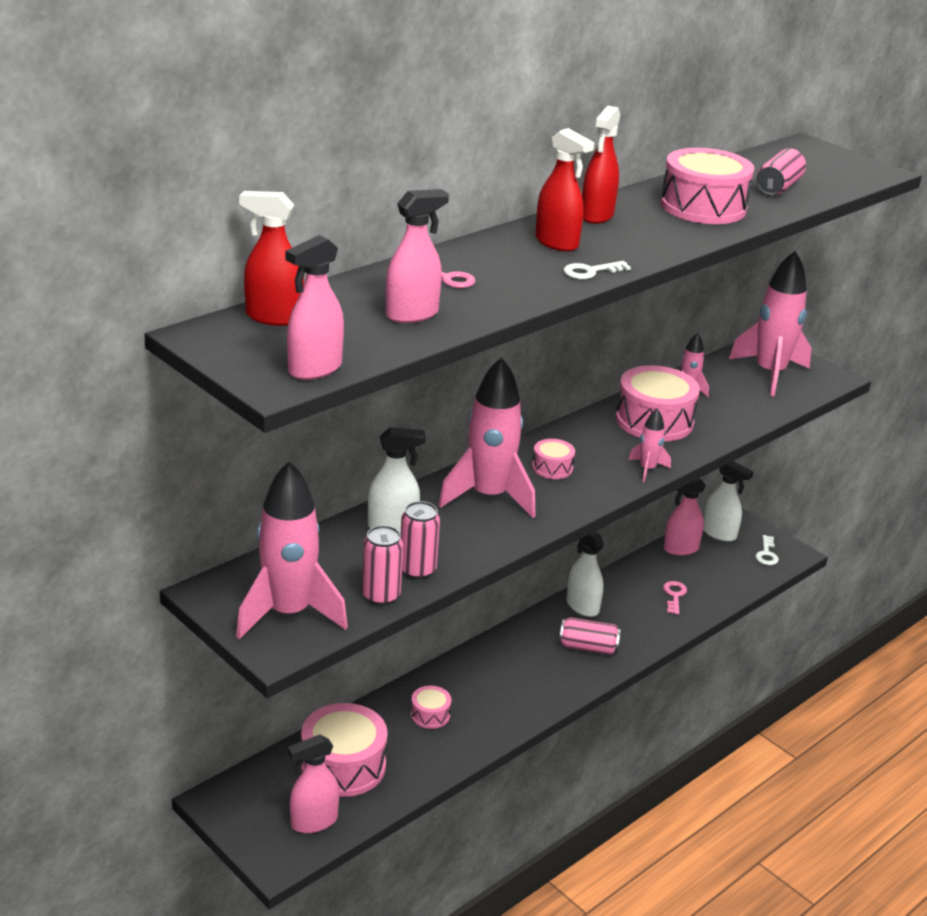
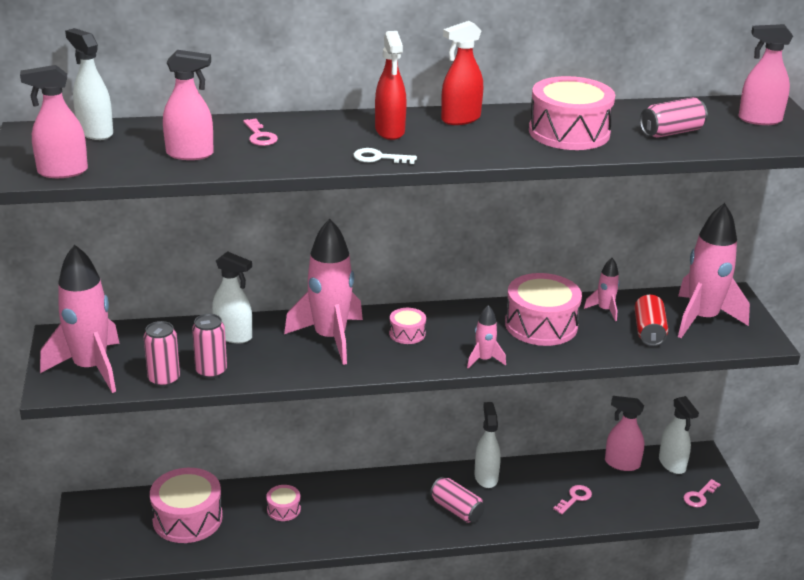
camera: 35 degrees right, 0 degrees up
(273, 317) = (95, 132): red spray bottle -> white spray bottle
(313, 821) = (129, 547): pink spray bottle -> pink spray bottle (759, 120)
(744, 398) = (649, 331): none -> red can
(766, 554) = (699, 496): white key -> pink key

